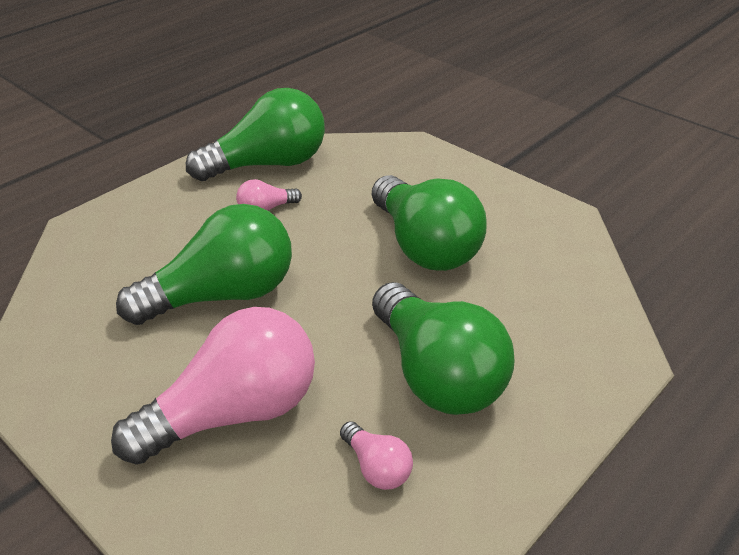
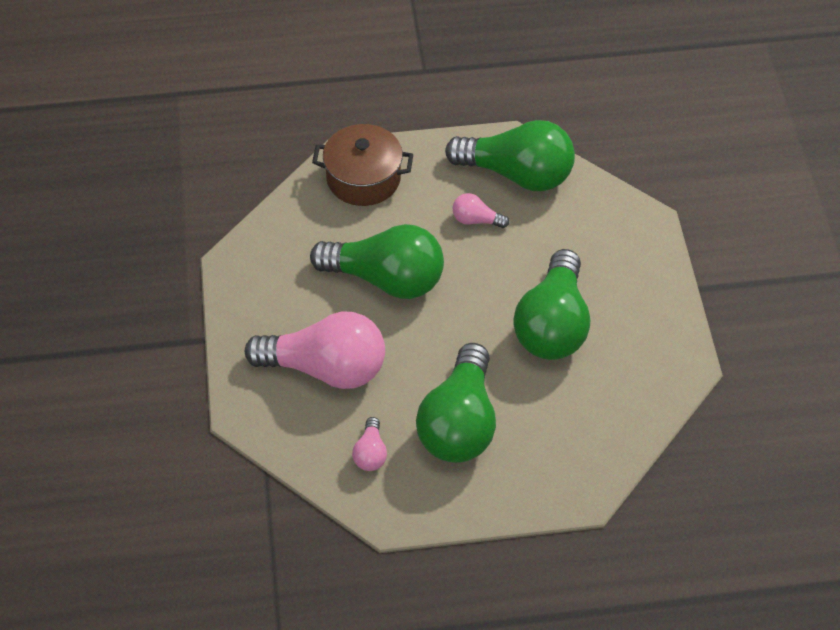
camera: 40 degrees right, 15 degrees up
(117, 231) = (363, 178): none -> brown pot

